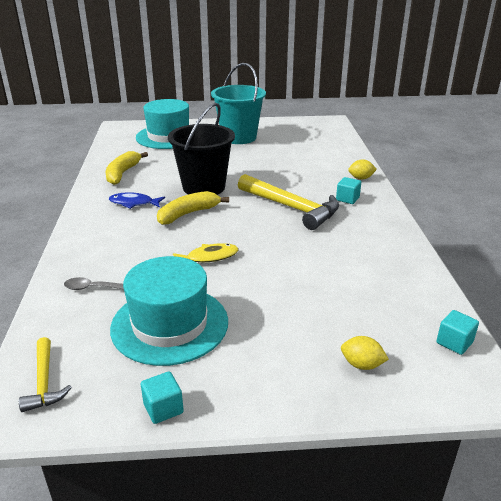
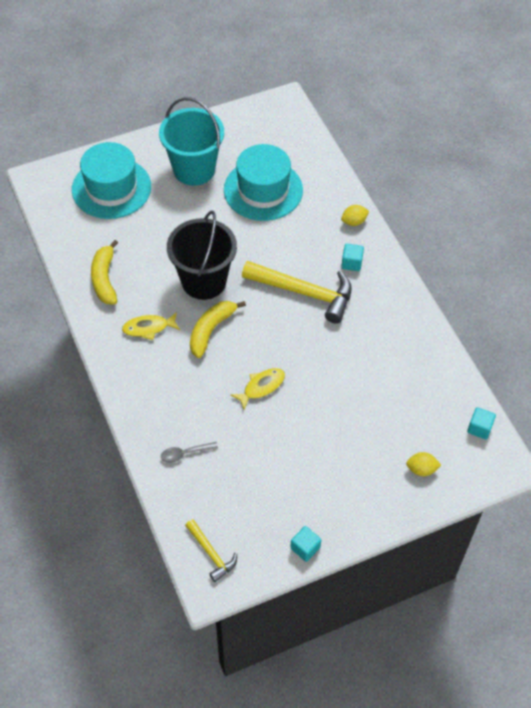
camera: 20 degrees left, 25 degrees up
(134, 203) = (148, 328): blue fish -> yellow fish
(170, 324) = (269, 473): turquoise hat -> turquoise hat (263, 190)

